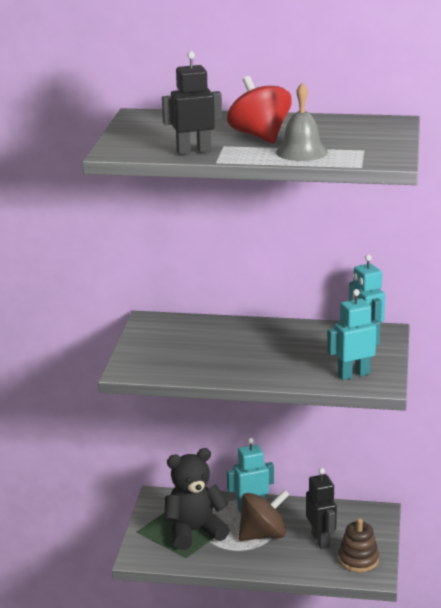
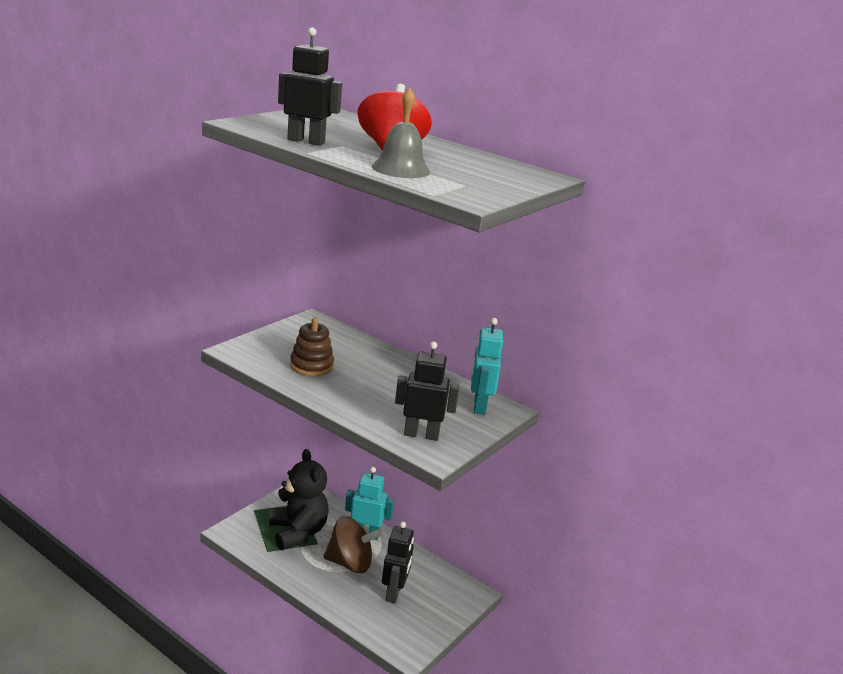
camera: 25 degrees right, 0 degrees up
(194, 531) = (298, 532): black teddy bear -> black teddy bear turned 60 degrees clockwise
(353, 375) = (421, 434): turquoise robot -> black robot
(358, 560) = (408, 628): brown stacking toy -> brown stacking toy (311, 366)

